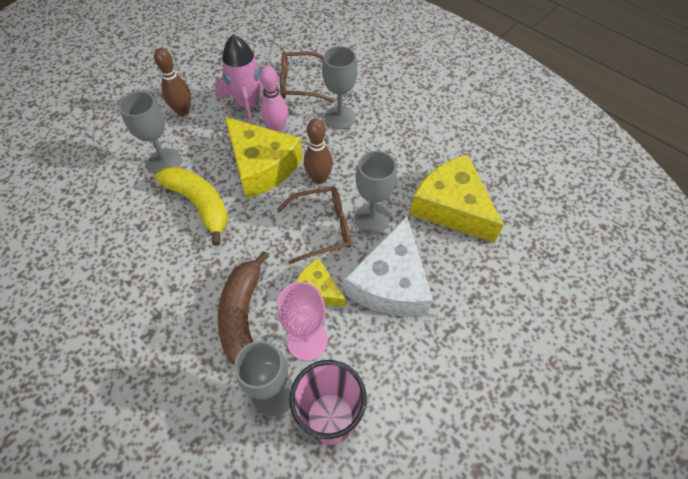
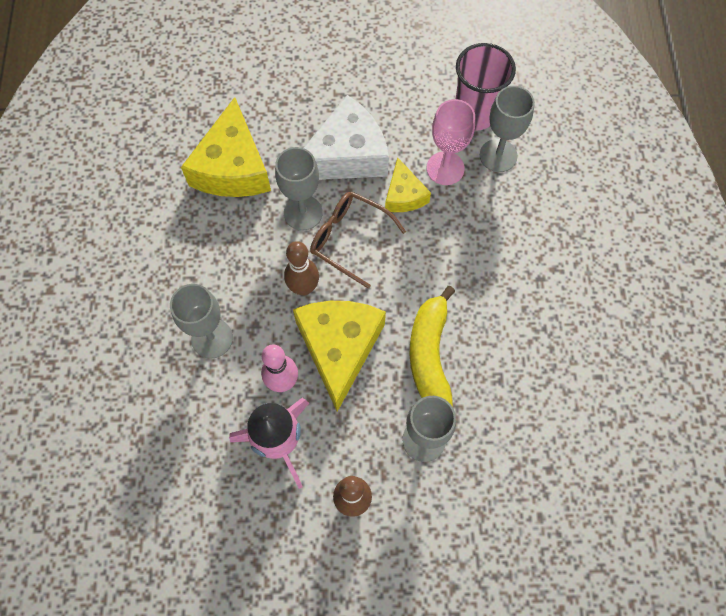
camera: 135 degrees left, 10 degrees up
(242, 316) = (475, 223): brown banana -> none
(300, 84) = (199, 422): brown glasses -> none

